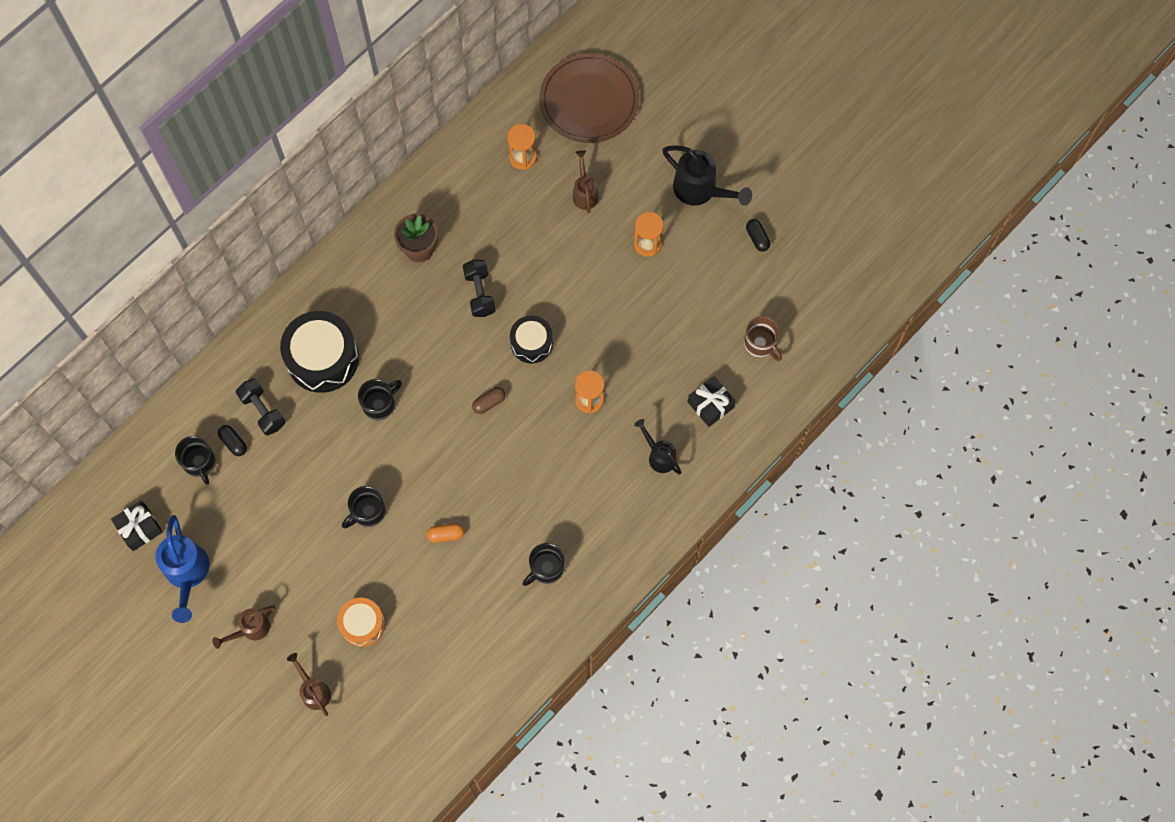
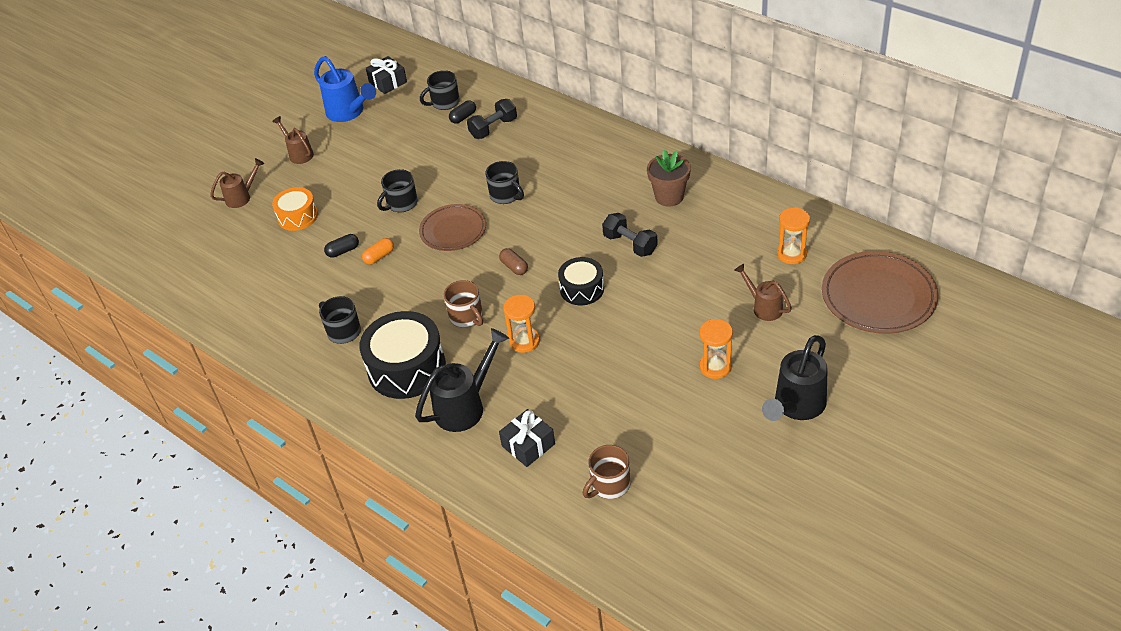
camera: 90 degrees right, 25 degrees down
(187, 574) = (348, 112): blue watering can -> blue watering can turned 120 degrees counterclockwise
(322, 358) = (547, 154): black drum -> black drum (406, 368)
(367, 512) = (401, 204): black mug -> black mug turned 90 degrees counterclockwise
(422, 459) = (453, 230): none -> brown plate
(446, 534) = (379, 256): orange capsule -> orange capsule turned 60 degrees clockwise
(479, 293) = (630, 244): black dumbbell -> black dumbbell turned 60 degrees clockwise
(548, 450) = (467, 317): none -> brown mug
(585, 193) = (764, 307): brown watering can -> brown watering can turned 120 degrees counterclockwise
(659, 456) = (465, 406): black watering can -> black watering can, size x1.64
(757, 238) = (747, 468): black capsule -> black capsule (343, 251)

